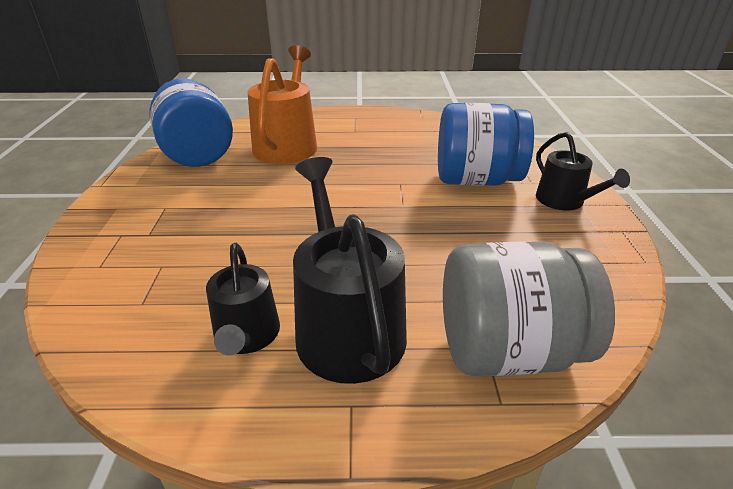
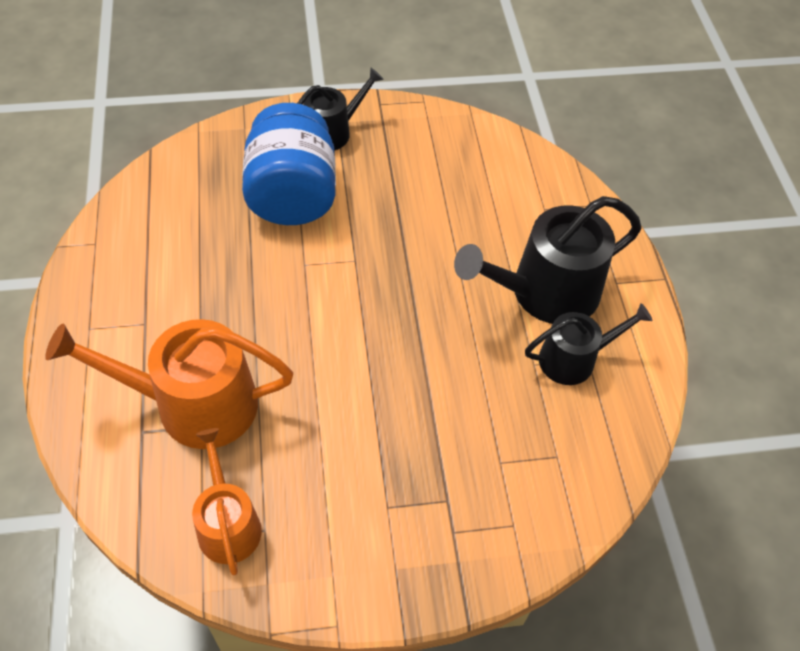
camera: 100 degrees left, 20 degrees up
(197, 154) = (228, 524): blue jar -> orange watering can
(507, 350) = (545, 197): grey jar -> none

